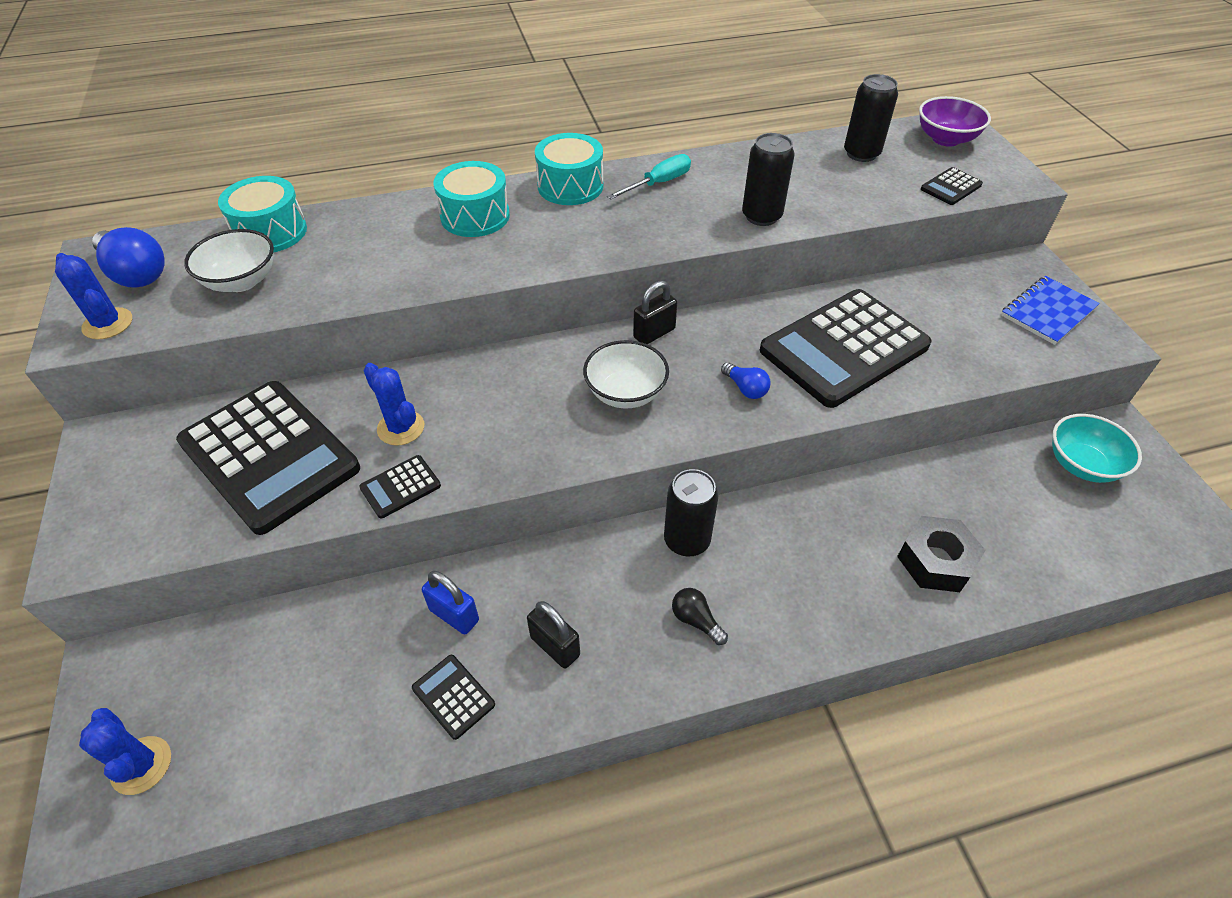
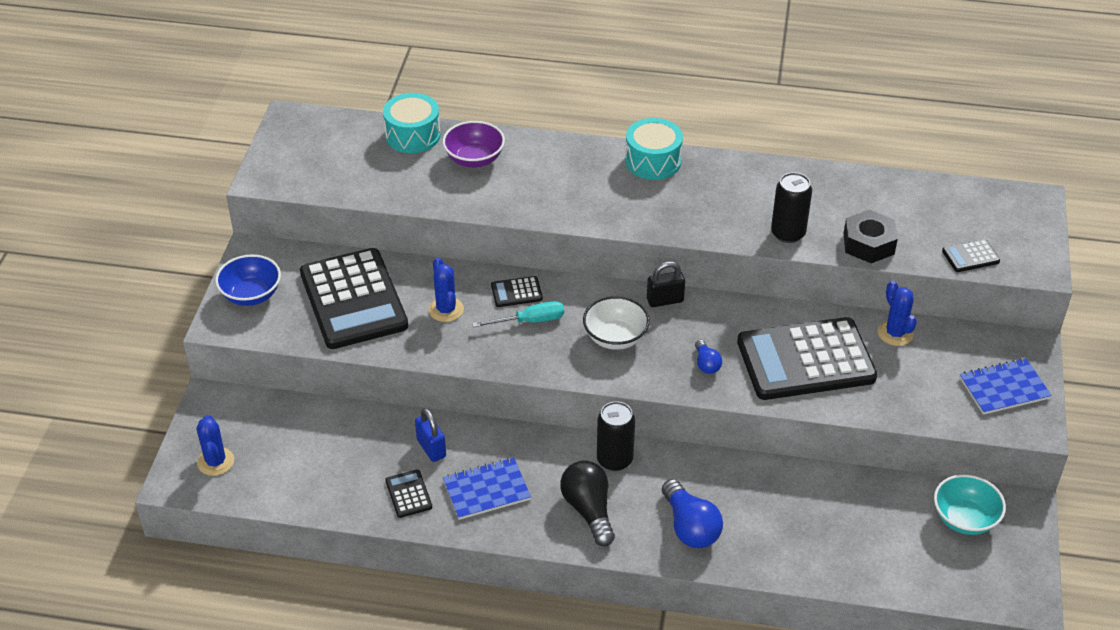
camera: 25 degrees right, 5 degrees down
(108, 324) = (284, 176): blue cactus -> blue cactus (895, 333)
(115, 497) = (251, 295): none -> blue bowl
(136, 273) = (312, 142): blue light bulb -> blue light bulb (690, 527)
(241, 281) = (379, 170): white bowl -> none
(400, 487) = (428, 349): black calculator -> black calculator (516, 292)
(475, 216) = (565, 166): turquoise drum -> none
(555, 646) = (486, 490): black padlock -> blue notebook
(658, 183) = (725, 179): turquoise screwdriver -> turquoise screwdriver (530, 321)
(696, 620) = (589, 510): black light bulb -> black light bulb, size x1.85
(861, 154) = (918, 202): black can -> none
(936, 561) = (788, 538): black nut -> black nut (868, 244)
(946, 139) = (1008, 211): purple bowl -> purple bowl (474, 159)

